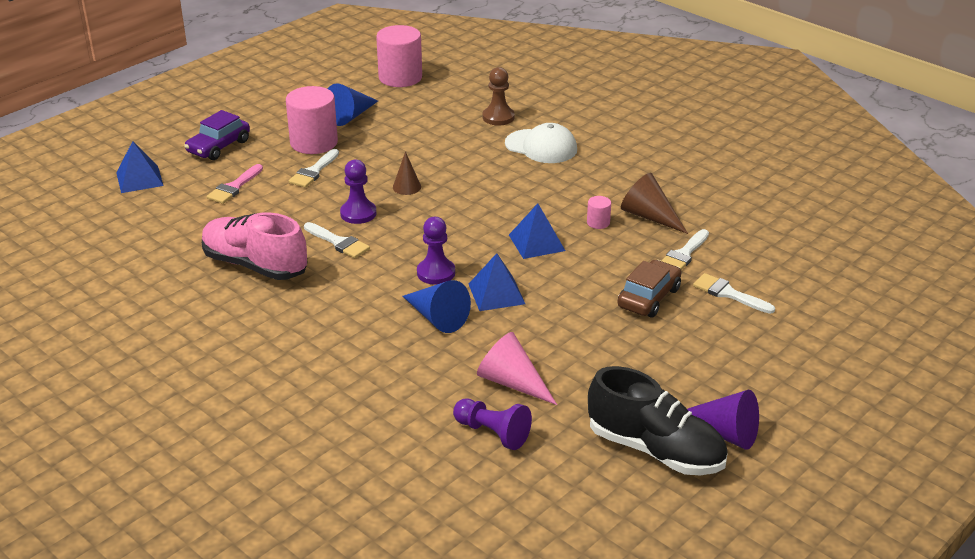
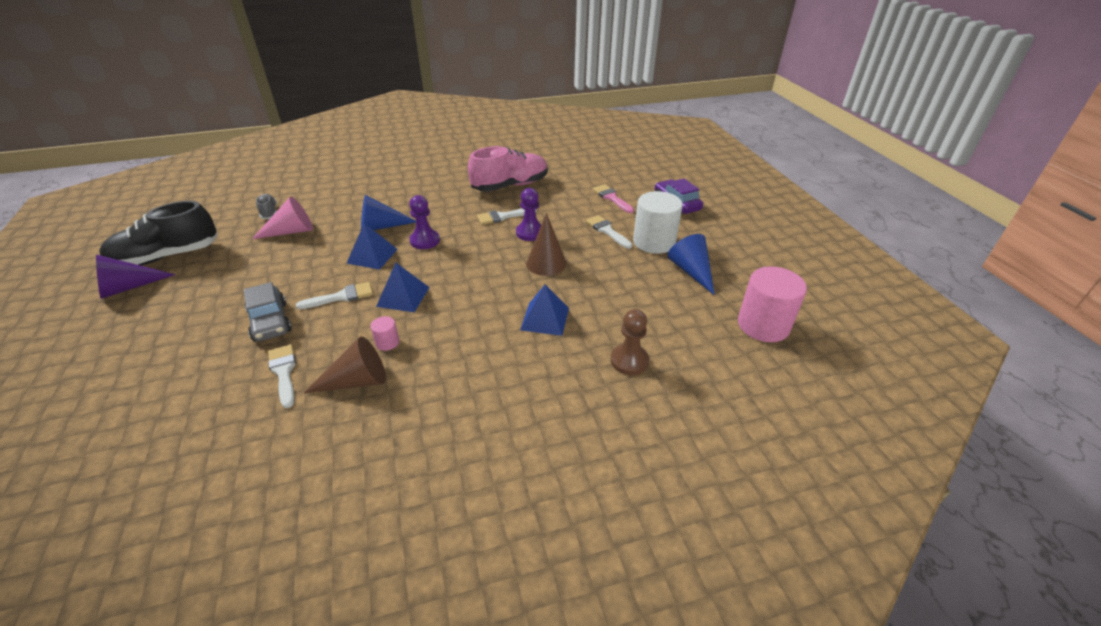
camera: 120 degrees right, 5 degrees up
(139, 179) = (651, 171): blue pyramid -> blue pyramid (545, 319)
(314, 142) = (654, 242): pink cylinder -> white cylinder
(406, 187) = (546, 263): brown cone -> brown cone, size x1.58
(492, 433) = (269, 212): purple pawn -> grey shoe
(541, 147) = (545, 366): white cap -> none
(648, 298) = (270, 321): brown car -> grey car
(728, 293) = (208, 369): white brush -> white brush (341, 296)

